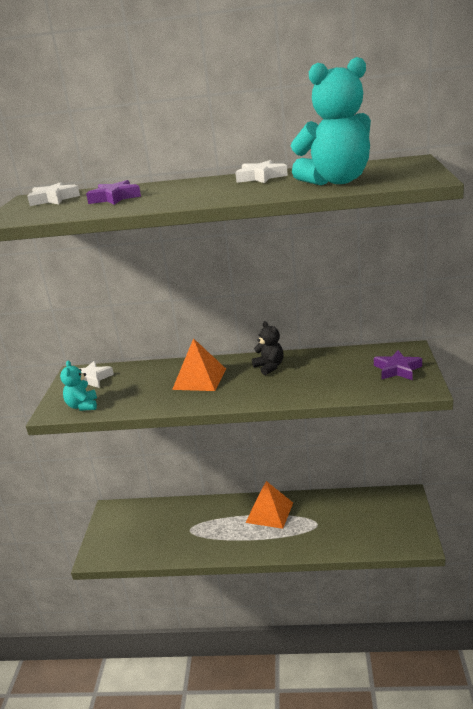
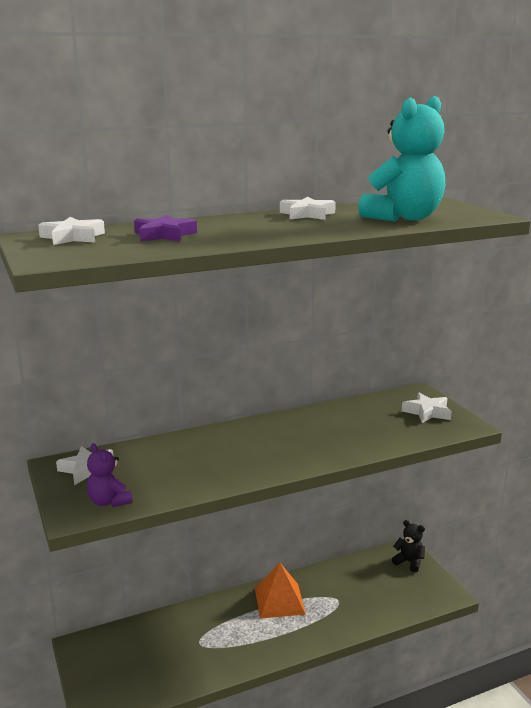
camera: 30 degrees left, 5 degrees down
(82, 406) = (109, 501): turquoise teddy bear -> purple teddy bear
(199, 379) = (229, 449): orange pyramid -> none
(269, 367) = (297, 426): black teddy bear -> black teddy bear (409, 562)
(397, 369) = (427, 412): purple star -> white star

